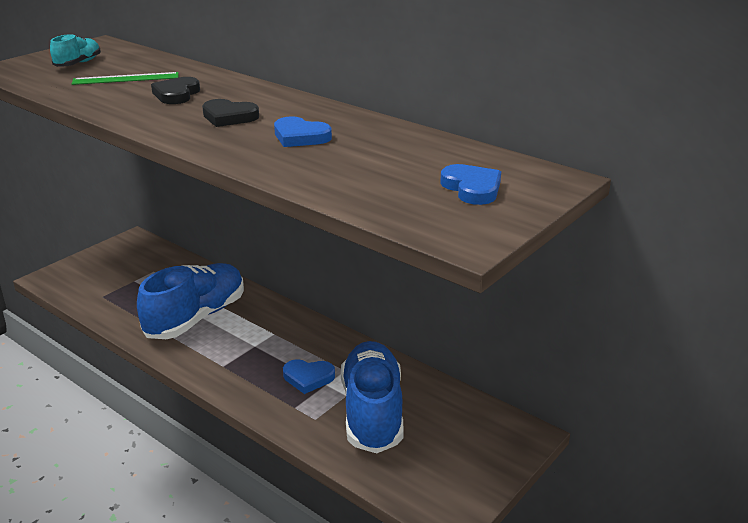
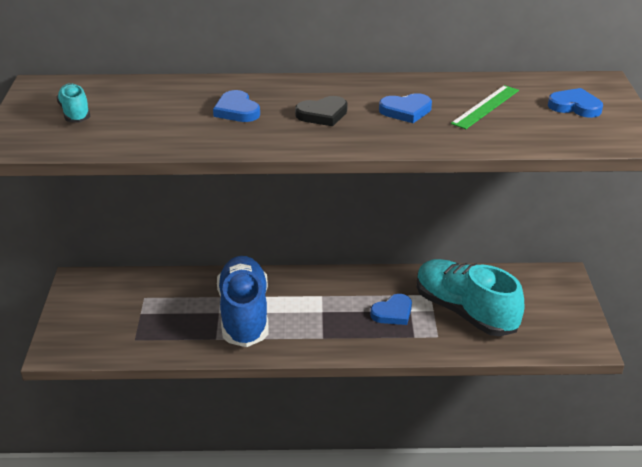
camera: 40 degrees left, 5 degrees up
(126, 78) = (158, 112): green ruler -> green ruler (485, 107)
(176, 94) = (237, 110): black heart -> blue heart
(372, 412) = (465, 312): blue shoe -> turquoise shoe

